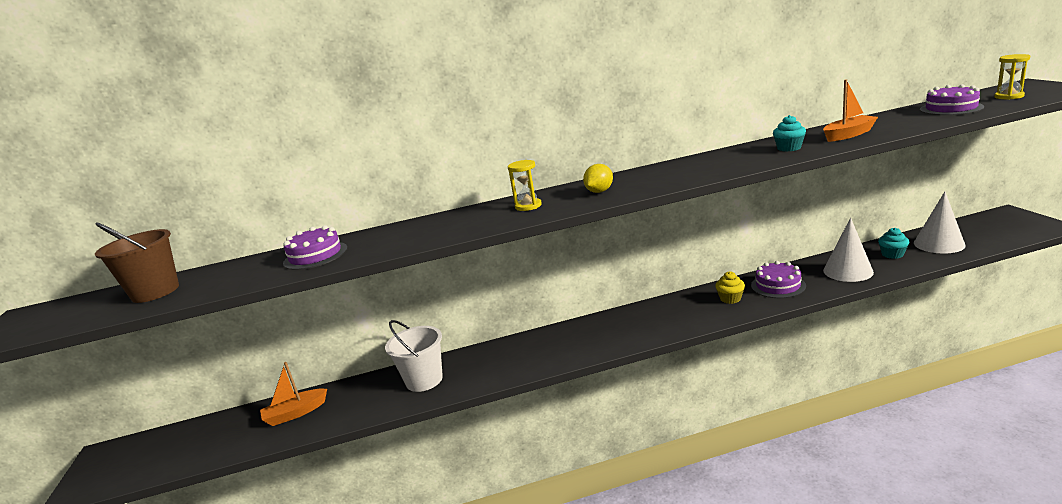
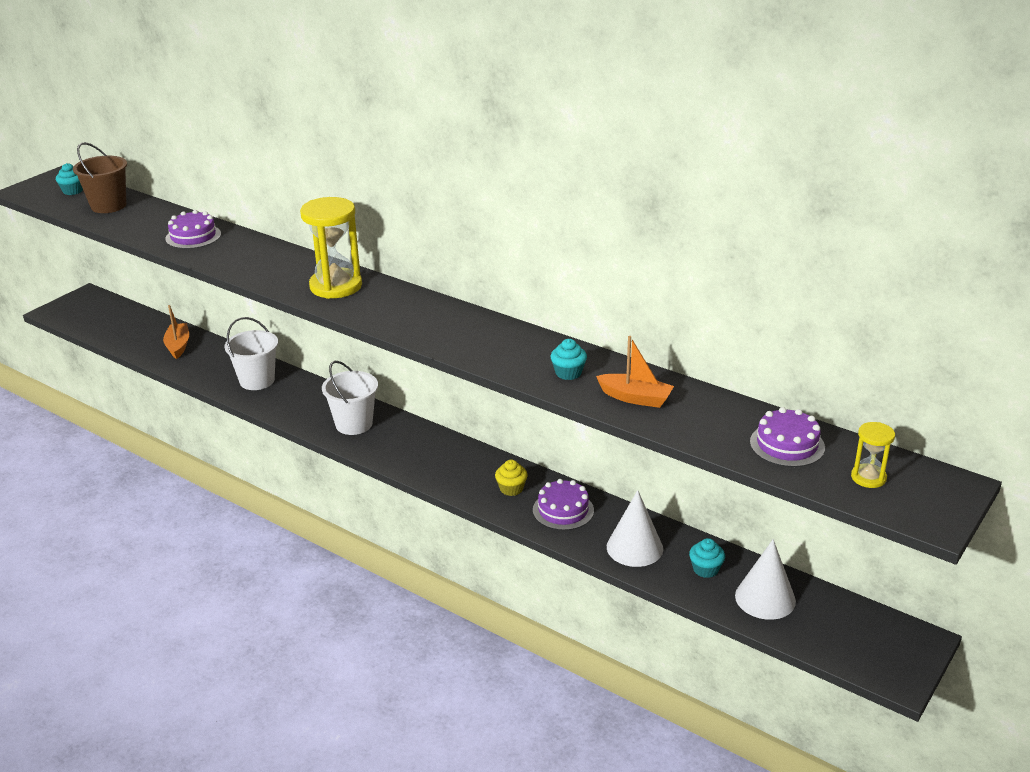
camera: 45 degrees right, 10 degrees up
(75, 309) = (73, 191): none -> turquoise cupcake
(295, 413) = (178, 346): orange boat -> orange boat turned 60 degrees clockwise
(528, 206) = (336, 286): yellow hourglass -> yellow hourglass, size x1.97
(560, 346) = (354, 424): none -> white bucket
(599, 191) = (387, 308): yellow lemon -> none

